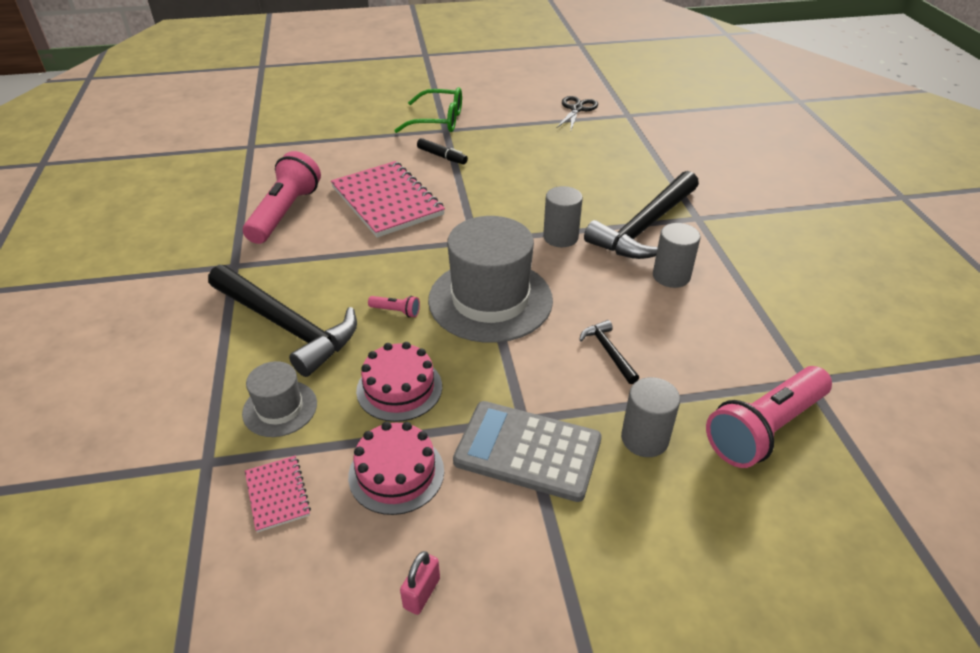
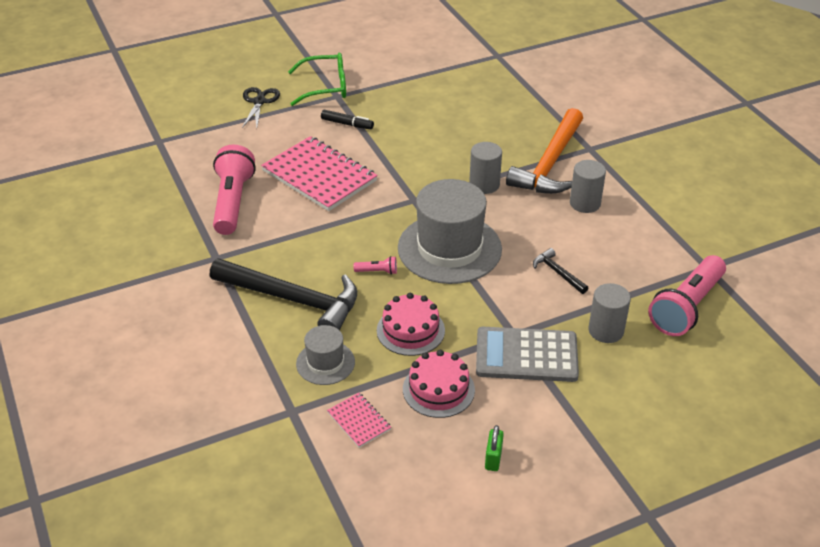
camera: 15 degrees left, 0 degrees up
(422, 593) = (493, 458): pink padlock -> green padlock
(577, 109) = (449, 56): black scissors -> black scissors (259, 102)
(645, 227) = (550, 164): black hammer -> orange hammer

